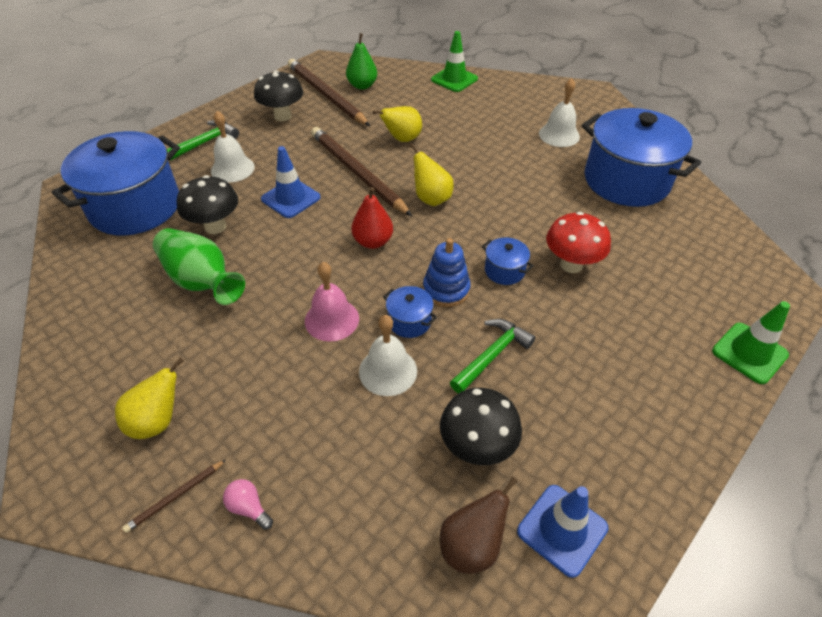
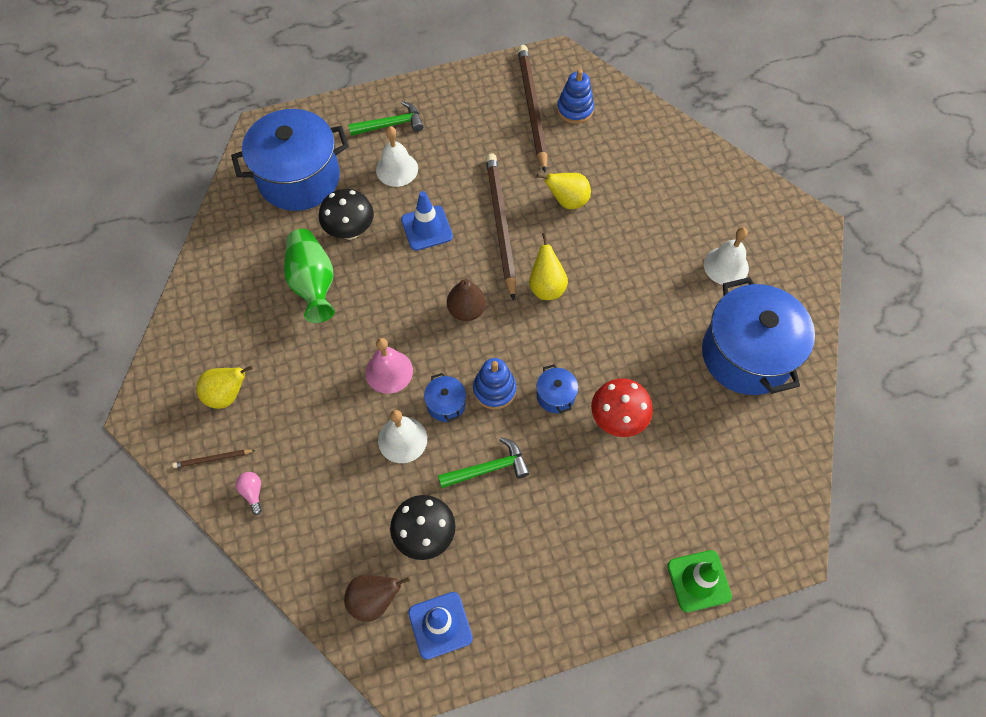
camera: 30 degrees right, 15 degrees up
(282, 116) = (475, 120): black mushroom -> none
(362, 86) = (575, 109): green pear -> blue stacking toy
(373, 242) = (466, 310): red pear -> brown pear
(454, 79) = (674, 140): green traffic cone -> none

